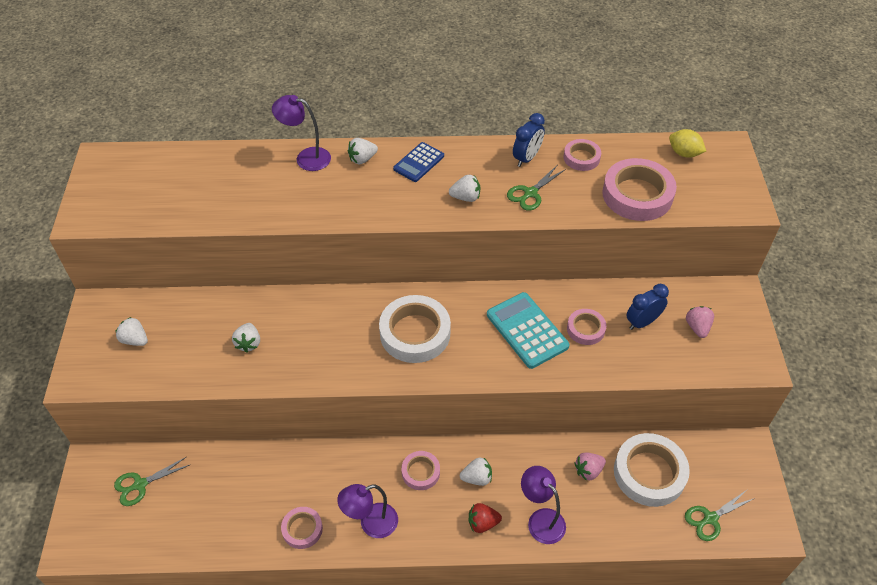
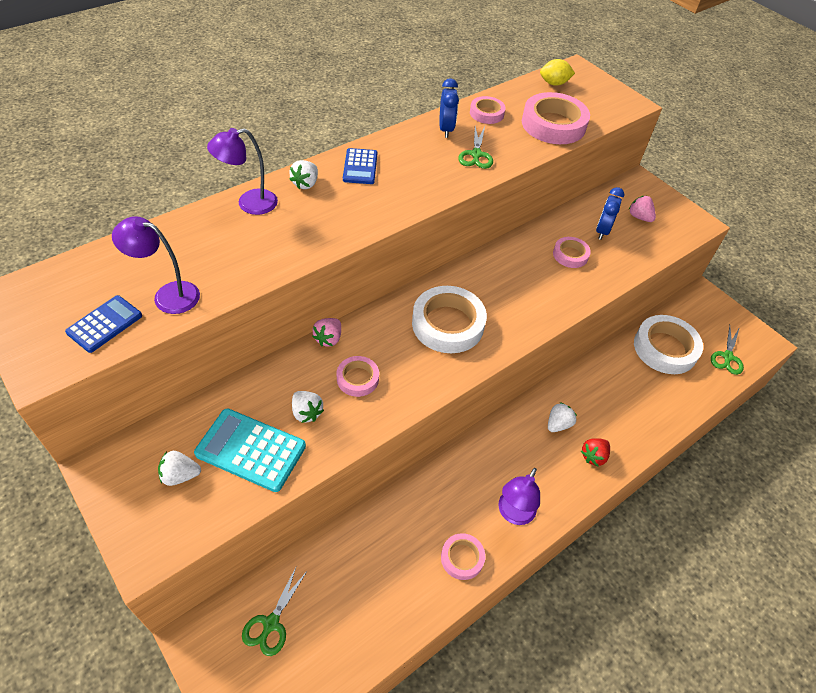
camera: 40 degrees left, 0 degrees up
(139, 206) = (105, 324): none -> blue calculator
(420, 472) = (513, 446): pink tape -> pink tape (357, 379)
(466, 197) = (428, 178): white strawberry -> none
(527, 330) = (531, 277): turquoise calculator -> turquoise calculator (251, 450)
(541, 520) = (629, 427): purple lamp -> purple lamp (168, 295)
(588, 470) = (627, 370): pink strawberry -> pink strawberry (328, 339)

